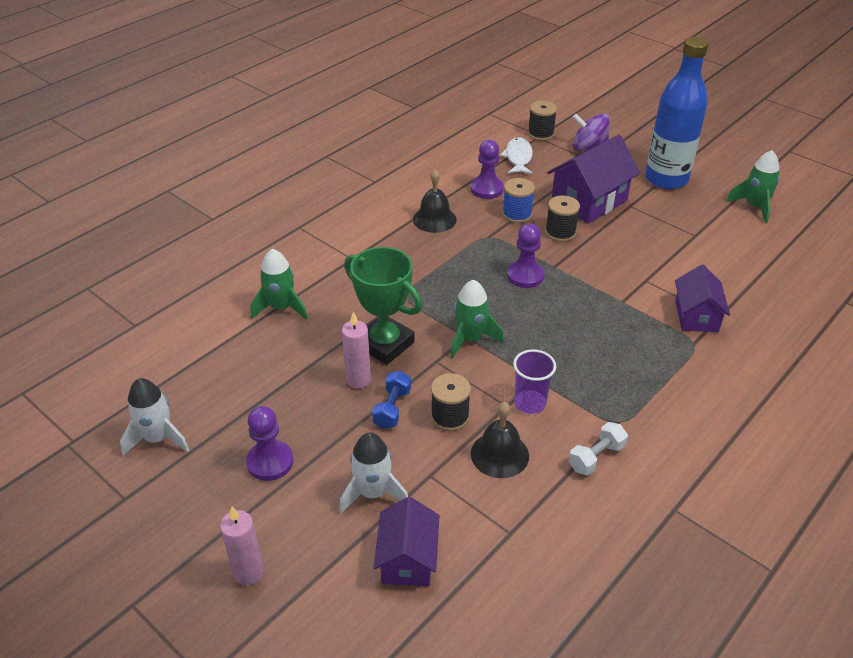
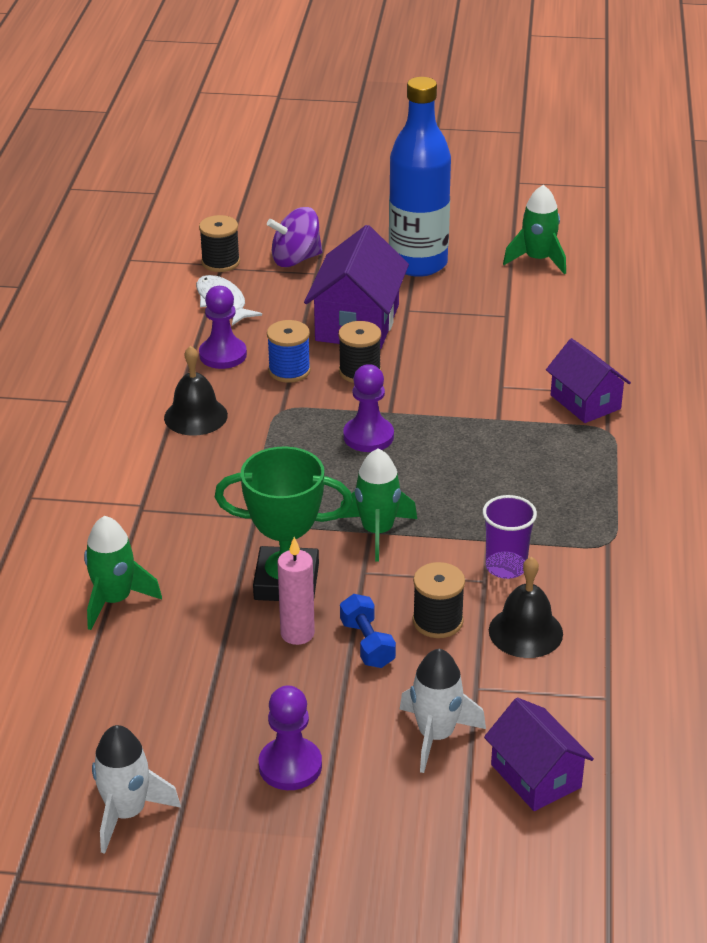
camera: 35 degrees left, 5 degrees down
(248, 572) = (388, 880): pink candle -> none
(596, 457) = (620, 586): white dumbbell -> none

